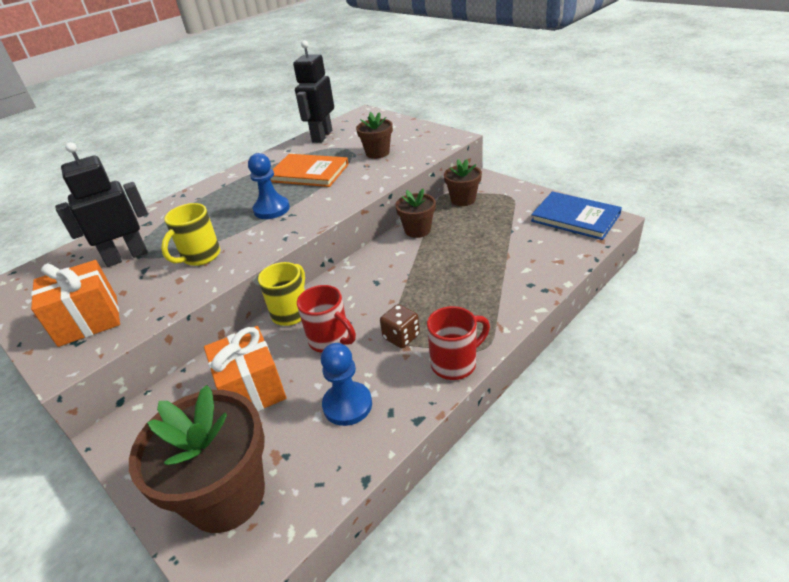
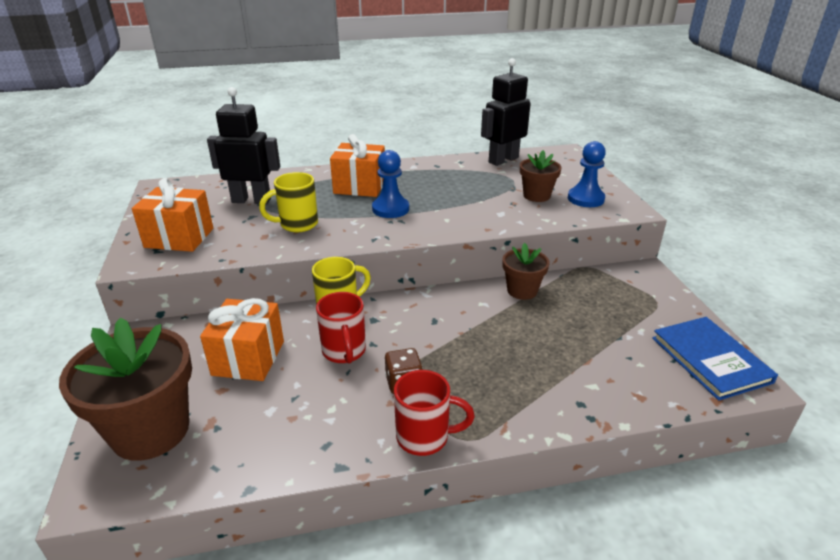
camera: 30 degrees right, 5 degrees down
(222, 203) = (359, 186): none -> orange gift
(309, 173) = (455, 189): orange book -> none
(347, 405) = (300, 416): blue pawn -> blue pawn (585, 199)
(463, 200) = (600, 281): brown flower pot -> none

